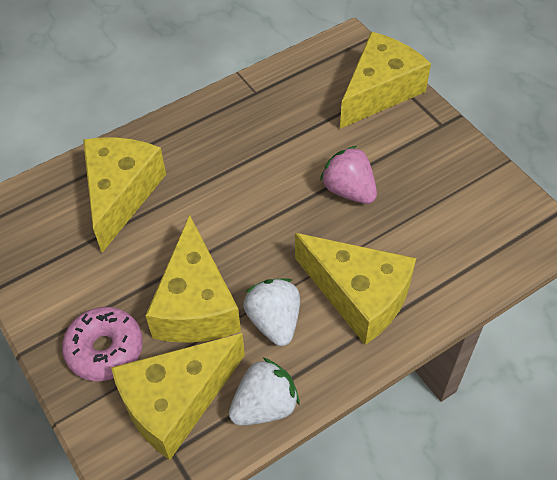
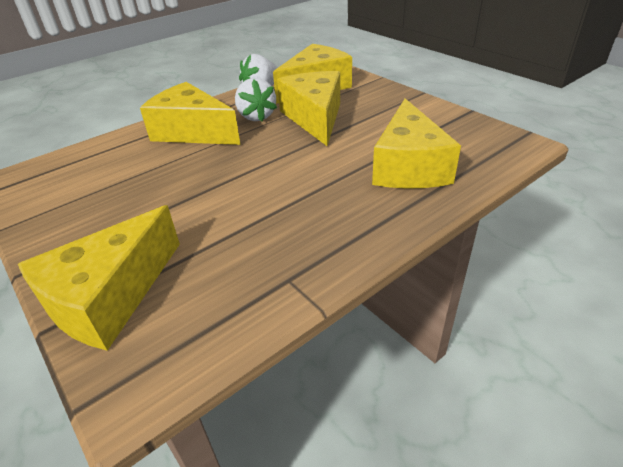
camera: 175 degrees right, 15 degrees down
(105, 349) = (369, 97): pink donut -> none
(349, 190) = (183, 189): pink strawberry -> none

